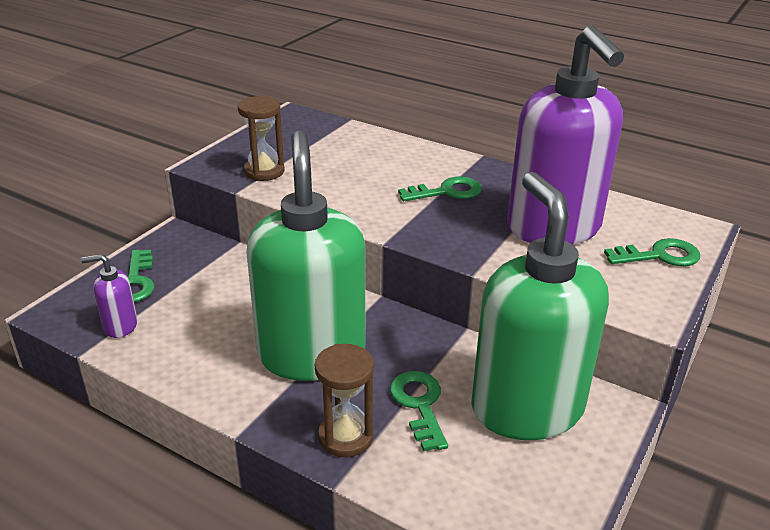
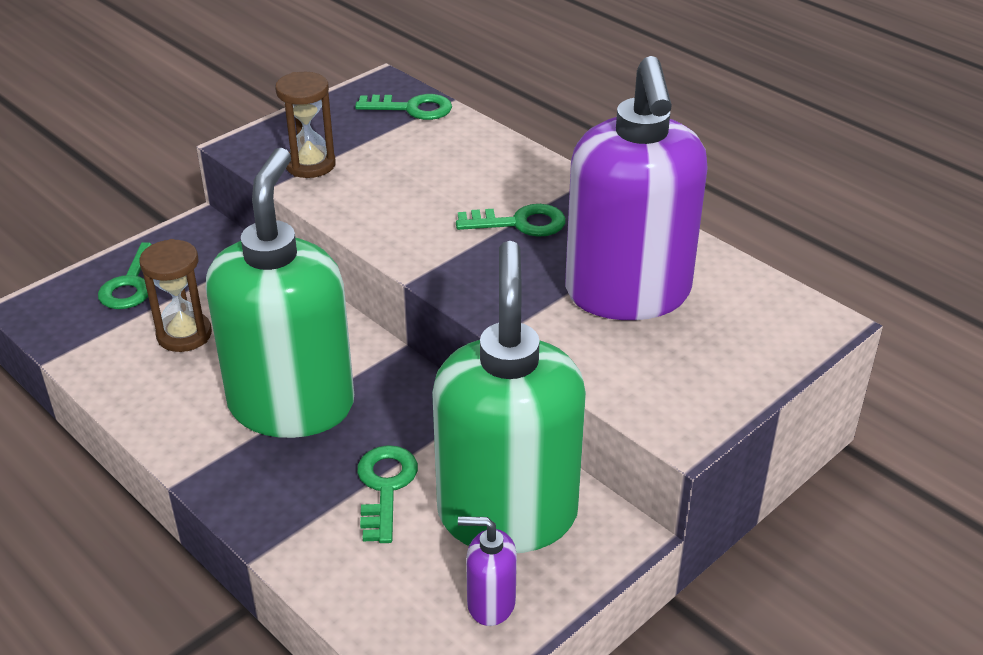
camera: 15 degrees right, 5 degrees up
(120, 326) = (96, 336): purple soap dispenser -> purple soap dispenser (490, 603)
(345, 437) = (286, 508): brown hourglass -> brown hourglass (184, 335)
(659, 256) = (741, 352): green key -> green key (412, 108)

